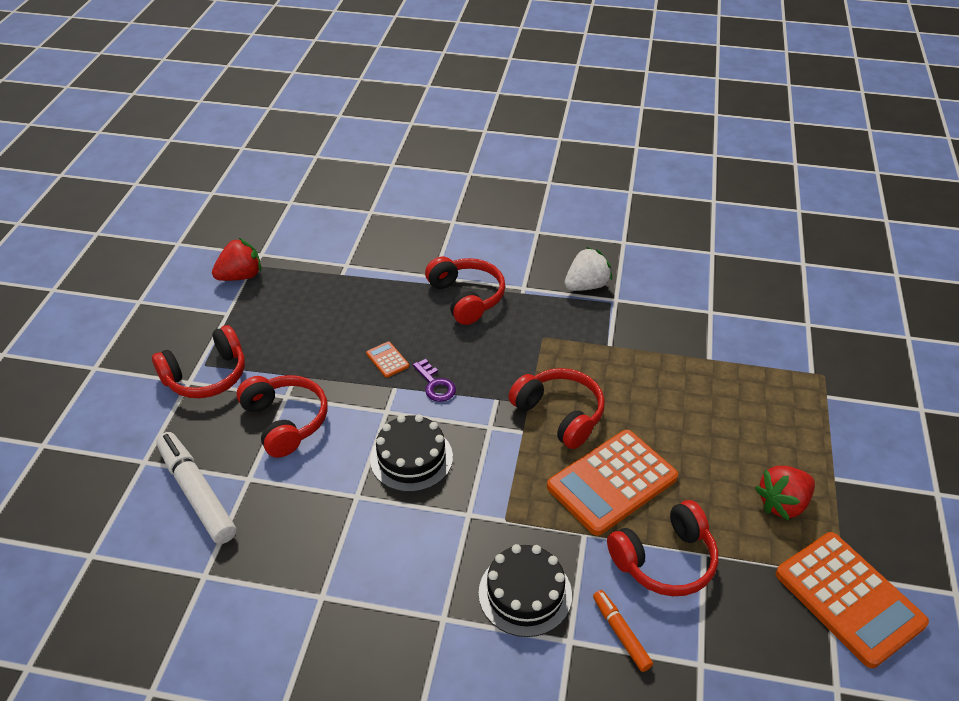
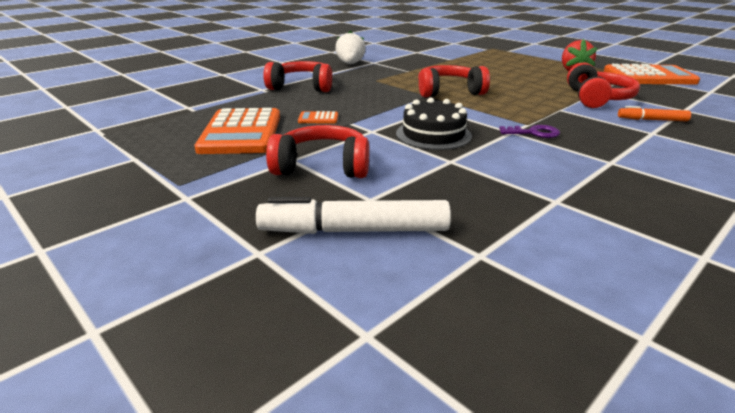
camera: 55 degrees left, 15 degrees down
(206, 376) = (196, 187): red headphones -> none
(240, 276) = (102, 142): red strawberry -> none
(435, 384) = (369, 112): purple key -> purple key (533, 133)
(525, 593) = (602, 134): black cake -> none
(612, 482) = (522, 94): orange calculator -> orange calculator (241, 133)

